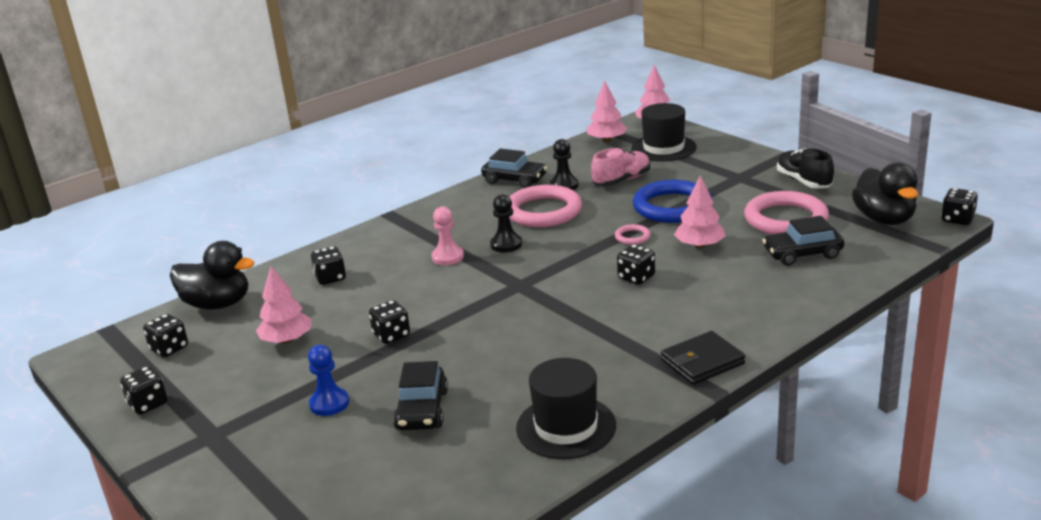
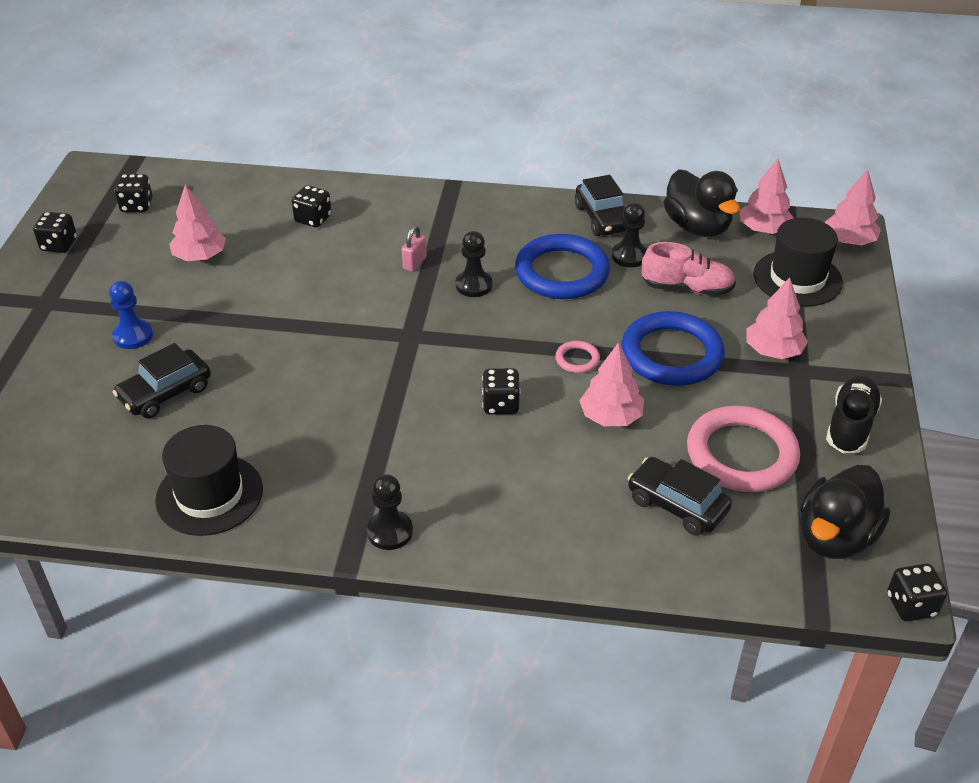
camera: 45 degrees right, 15 degrees up
(217, 304) = (218, 187): black duck -> black duck (697, 227)
(391, 335) = (258, 308): black dice -> none
(448, 257) = (414, 263): pink pawn -> pink padlock
(543, 211) = (562, 272): pink ring -> blue ring
(702, 362) = (390, 532): black wallet -> black pawn
(713, 178) = (773, 351): none -> pink tree

